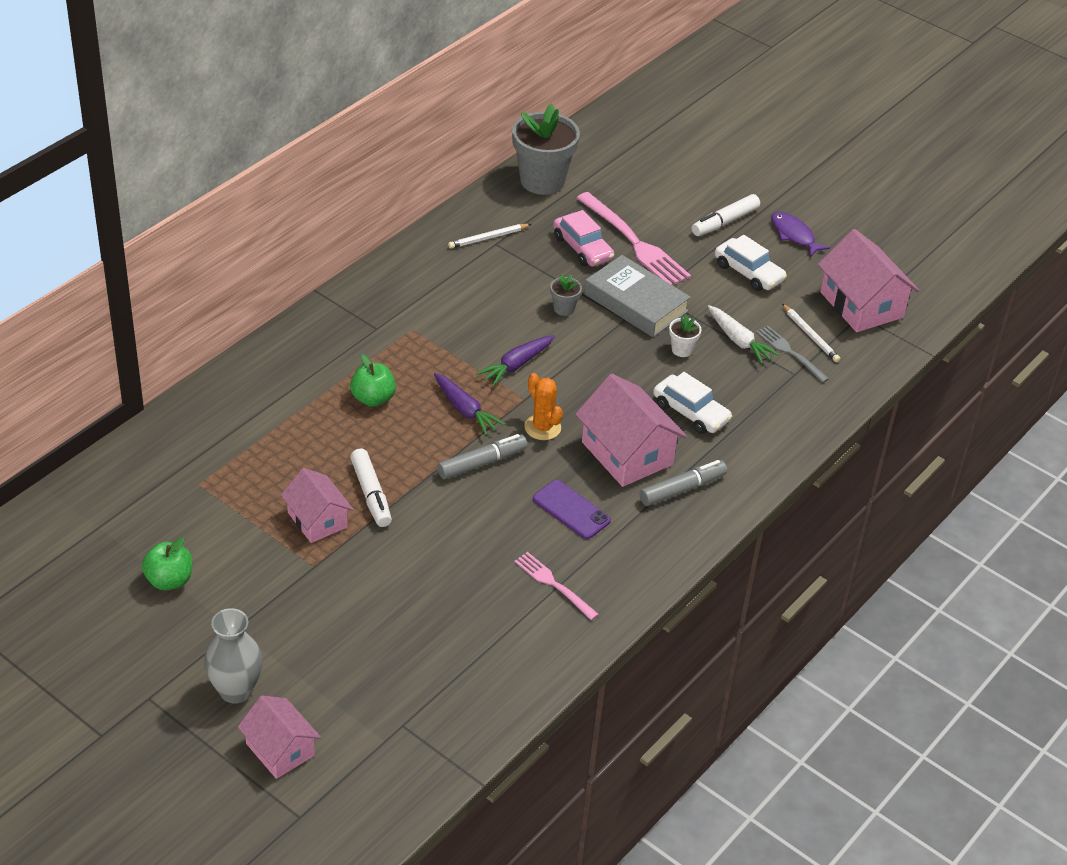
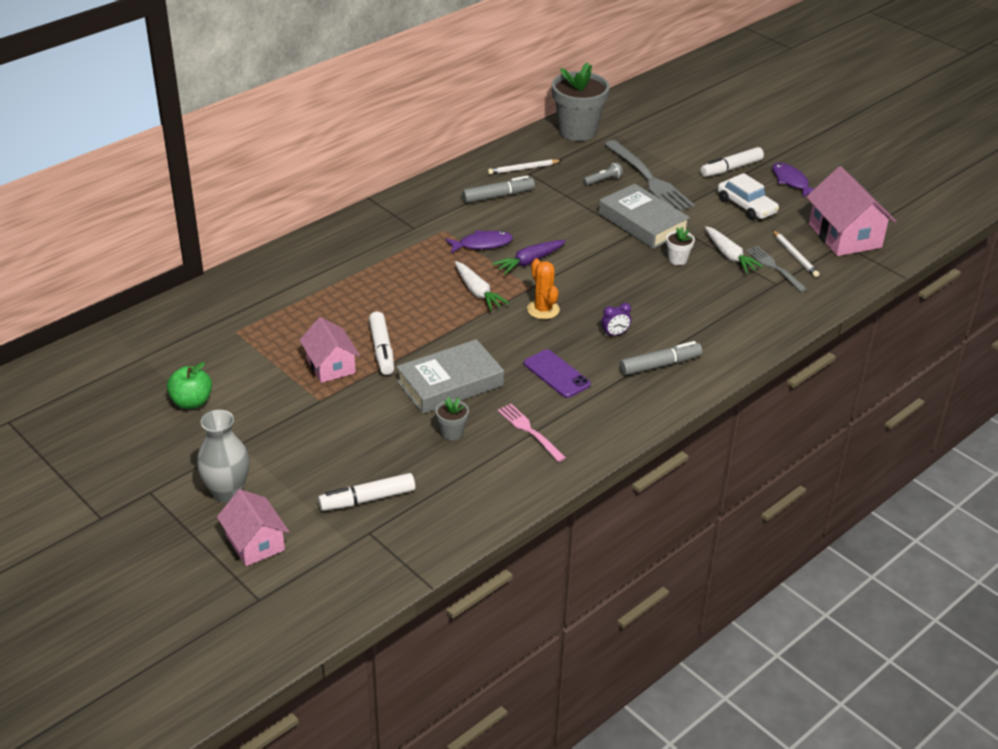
camera: 10 degrees right, 5 degrees down
(373, 398) = (399, 278): green apple -> none
(392, 685) = (367, 499): none -> white marker
(456, 532) = (450, 383): none -> grey book
(459, 345) = (482, 244): none -> purple fish
(465, 410) = (477, 292): purple carrot -> white carrot
(482, 463) = (484, 332): grey marker -> grey marker (498, 196)
(564, 308) = (579, 223): grey flower pot -> grey flower pot (452, 433)
(582, 248) = (603, 180): pink car -> grey flashlight
(627, 453) = (615, 334): pink house -> purple clock
(635, 243) = (649, 179): pink fork -> grey fork
(690, 412) = (677, 307): white car -> none

